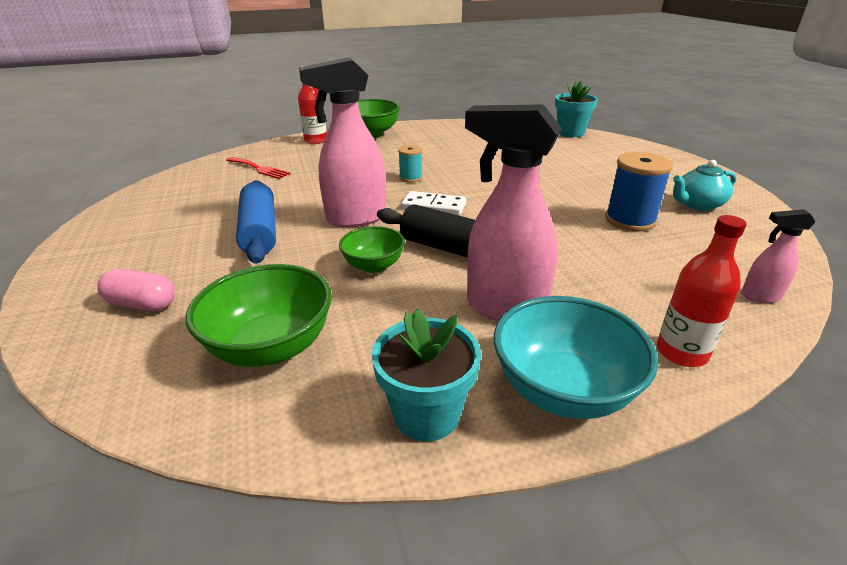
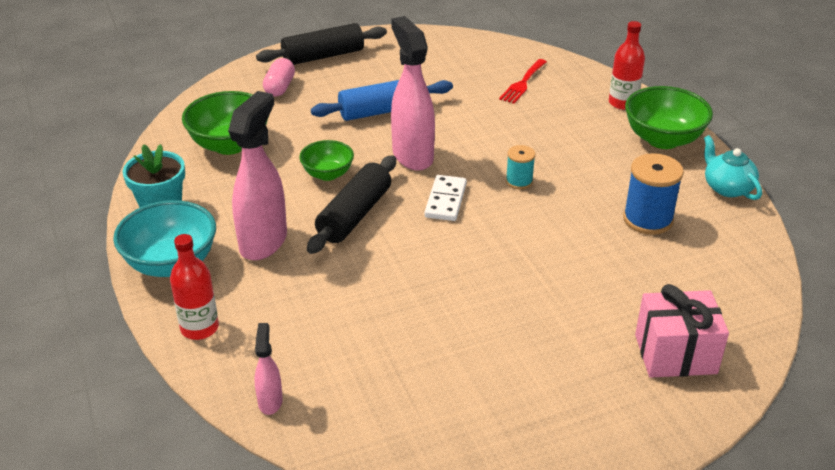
camera: 85 degrees right, 5 degrees up
(91, 269) = (323, 56): none -> black rolling pin
(570, 133) = (750, 331): turquoise flower pot -> none
(599, 149) = (675, 354): none -> pink gift
(630, 220) = (426, 342): blue spool -> blue spool (648, 219)
(697, 205) = (478, 414): turquoise teapot -> turquoise teapot (727, 187)

